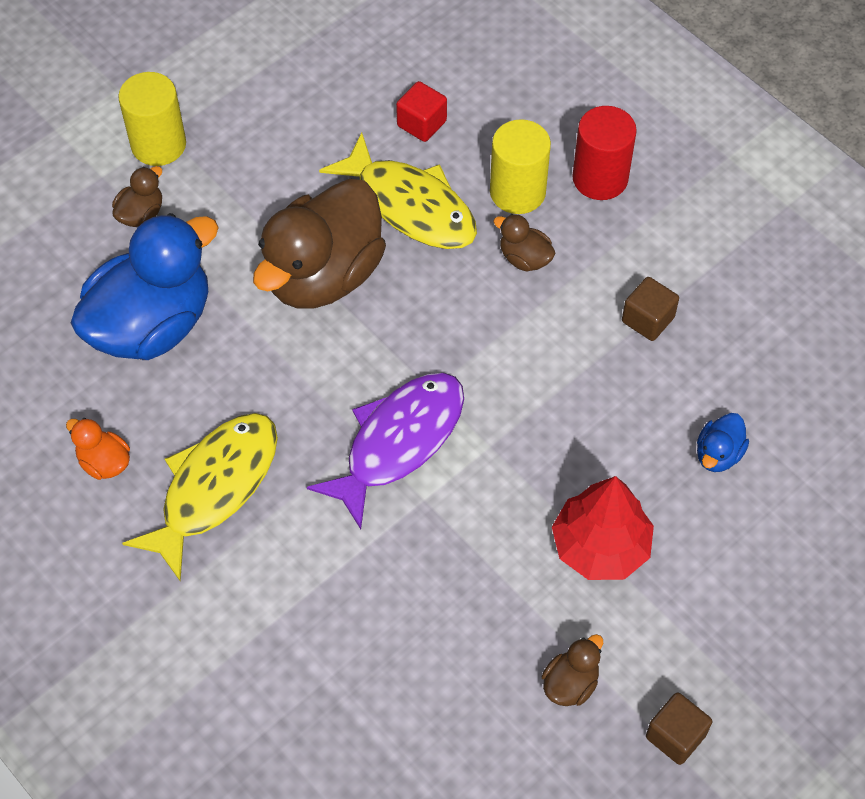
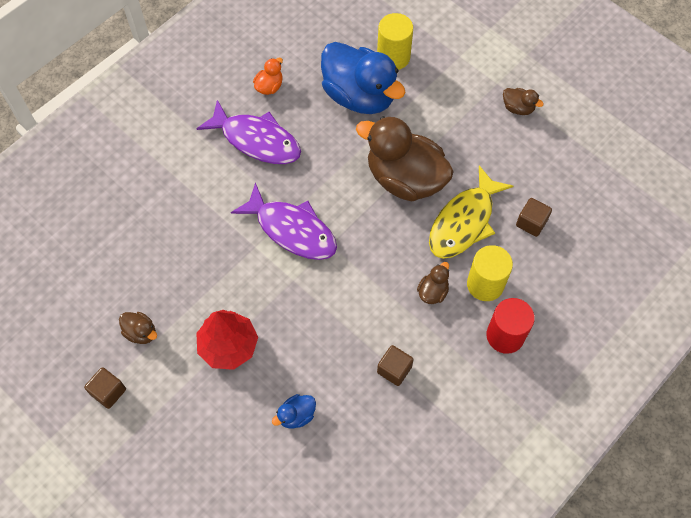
camera: 85 degrees right, 5 degrees up
(141, 214) = (435, 79): brown duck -> brown duck (518, 108)
(158, 144) = (488, 81): yellow cylinder -> yellow cylinder (393, 57)
(214, 488) = (256, 140): yellow fish -> purple fish
(421, 123) = (531, 223): red cube -> brown cube
(718, 454) = (296, 415): blue duck -> blue duck turned 60 degrees counterclockwise

